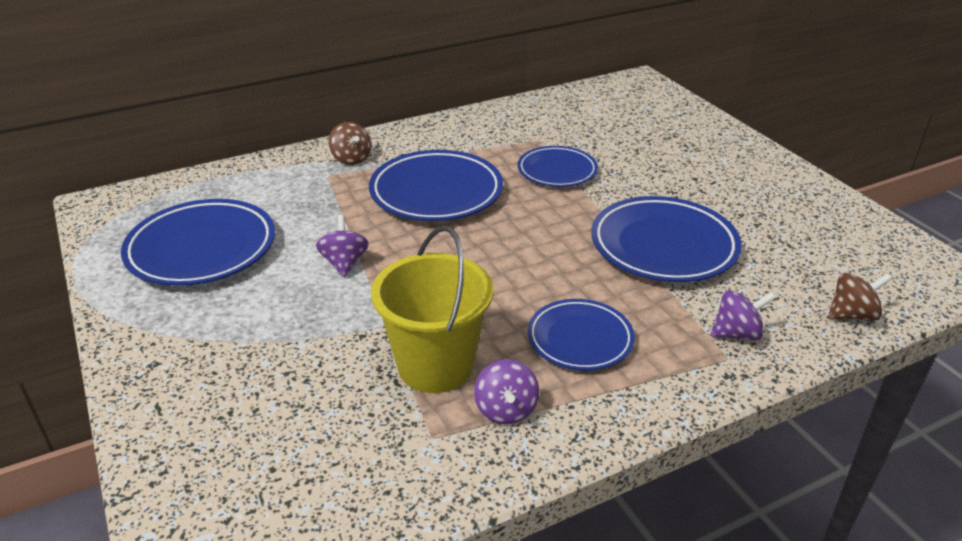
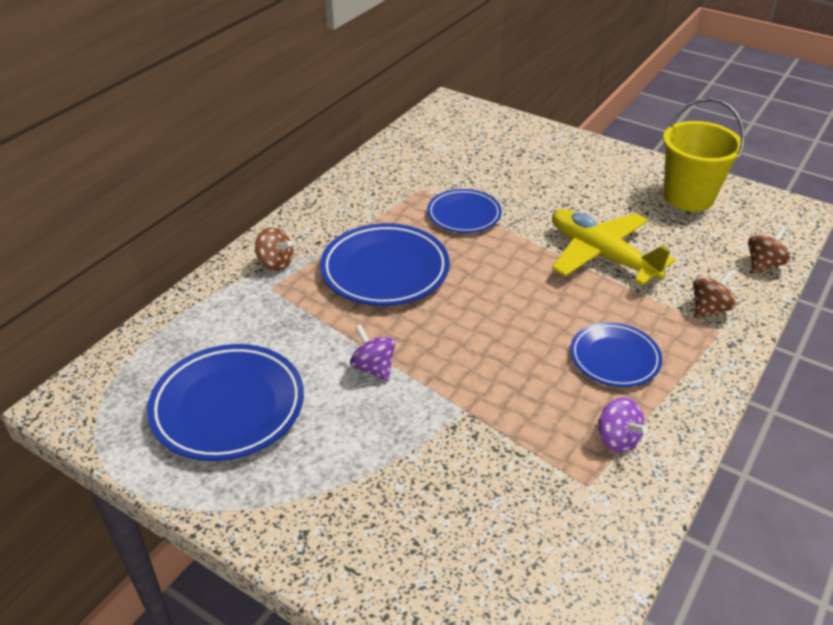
camera: 30 degrees left, 5 degrees up
(435, 366) = (535, 427): yellow bucket -> yellow bucket (688, 197)
(663, 246) = (601, 255): blue plate -> yellow plane
(737, 333) = (709, 309): purple spinning top -> brown spinning top

